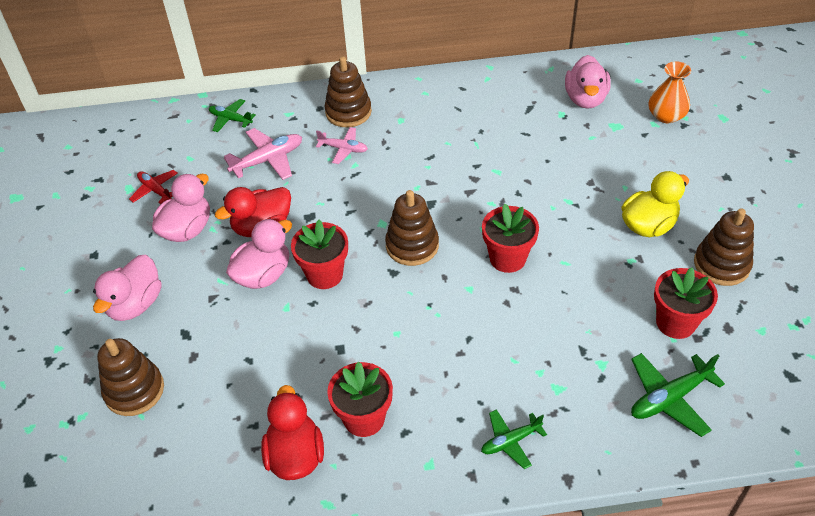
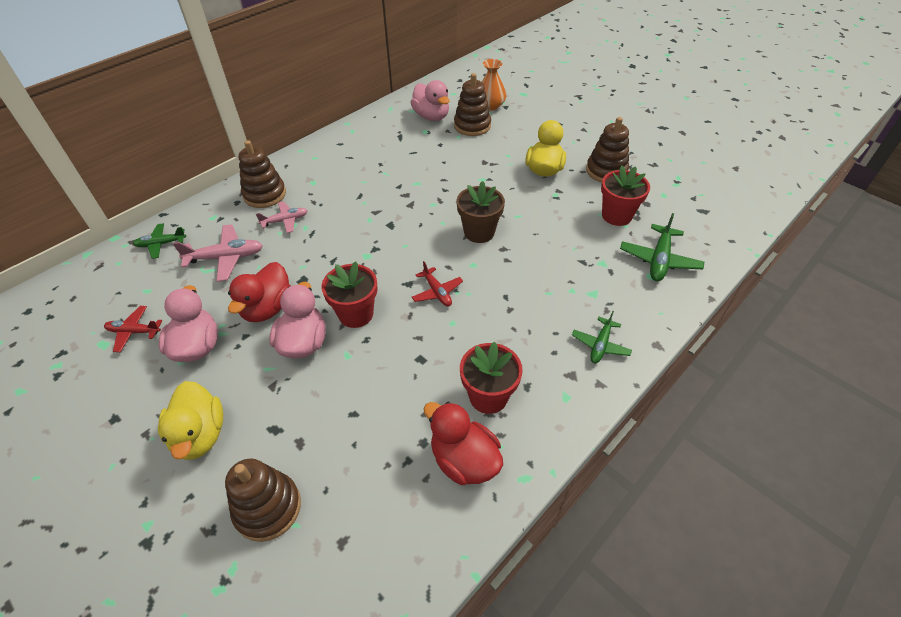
camera: 40 degrees left, 0 degrees up
(135, 304) = (200, 435): pink duck -> yellow duck
(268, 160) = (226, 258): pink plane -> pink plane turned 60 degrees clockwise
(410, 296) = (437, 292): none -> red plane
(412, 245) = (404, 258): brown stacking toy -> brown stacking toy (472, 126)
(507, 258) = (479, 232): red flower pot -> brown flower pot

